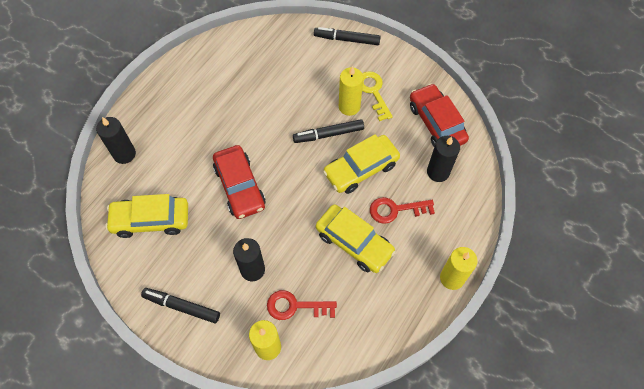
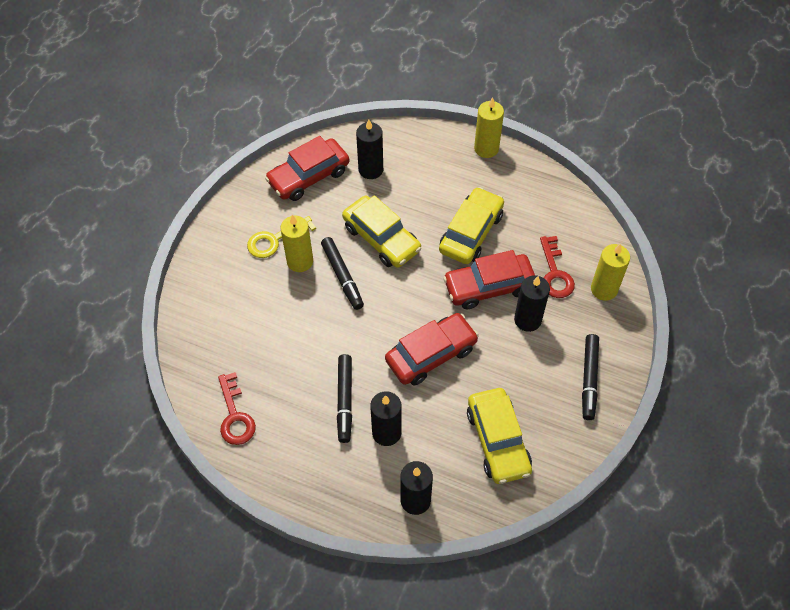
camera: 100 degrees left, 5 degrees down
(182, 144) = (386, 433): none -> black candle
(294, 245) = (489, 286): none -> red car
(347, 39) = (198, 278): black marker -> black marker (345, 400)
(395, 210) = (424, 201): red key -> red key (235, 416)

